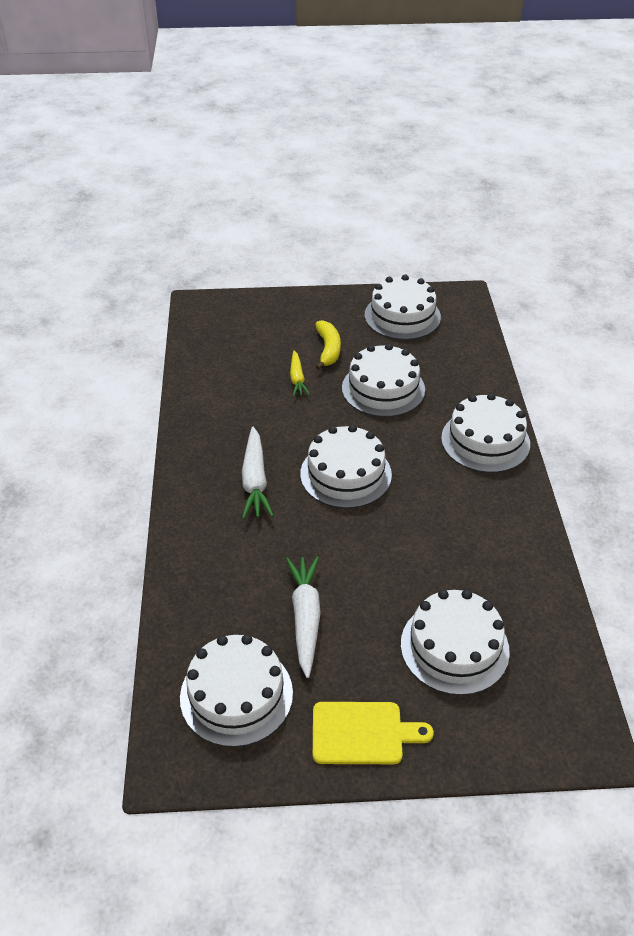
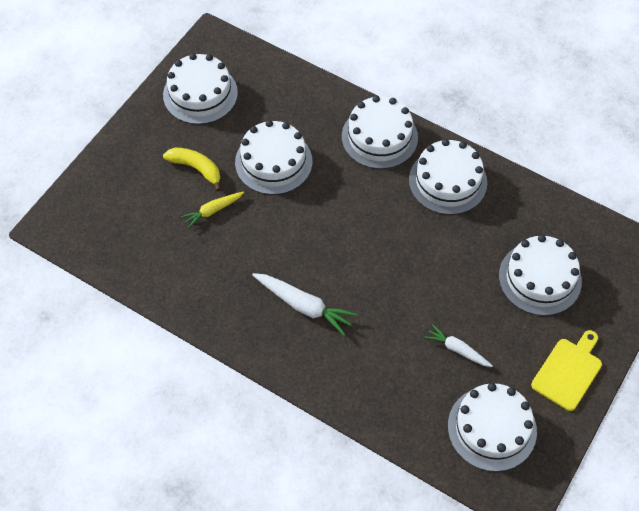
camera: 55 degrees left, 15 degrees up
(297, 378) = (213, 211): yellow carrot -> yellow carrot turned 120 degrees clockwise
(305, 618) = (457, 349): white carrot -> white carrot, size x0.63
(346, 474) = (344, 243): white cake -> white cake (447, 181)

